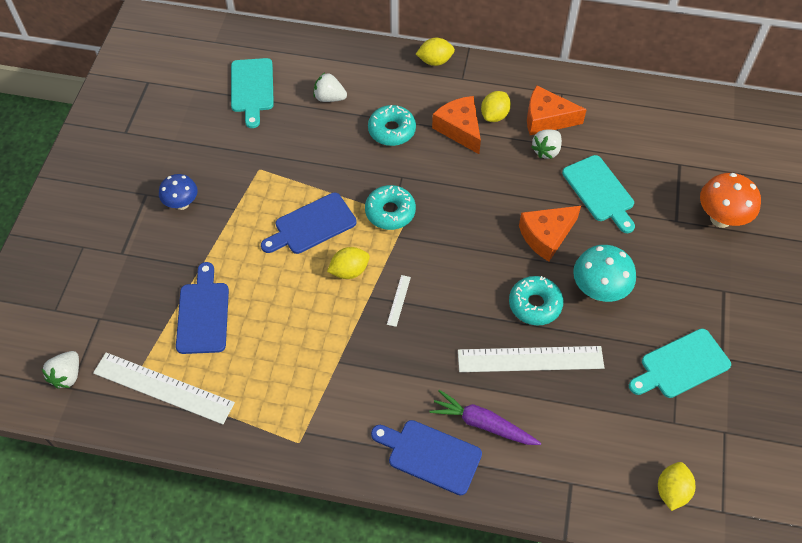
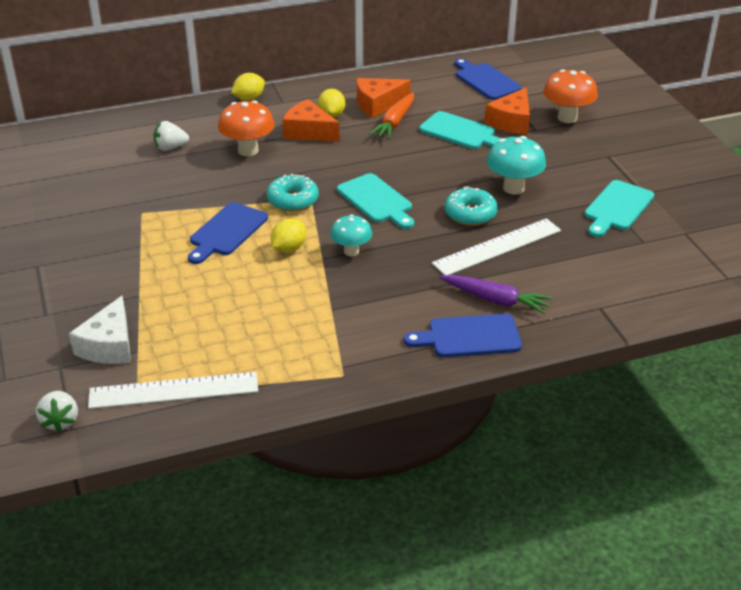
camera: 30 degrees left, 20 degrees down
(146, 312) = (109, 345): none -> white cheese
(182, 204) = (82, 260): blue mushroom -> none
(203, 314) = (170, 325): blue cutting board -> blue cutting board (485, 80)
(252, 88) = (88, 164): turquoise cutting board -> turquoise cutting board (376, 200)
(392, 130) = (248, 150): turquoise donut -> orange mushroom
(399, 300) = (351, 251): white ruler -> turquoise mushroom
(483, 424) = (495, 300): purple carrot -> purple carrot turned 150 degrees counterclockwise
(546, 151) = (395, 122): white strawberry -> orange carrot
(546, 236) = (441, 171): orange cheese -> orange cheese (511, 122)
(671, 491) = (680, 281): yellow lemon -> none

